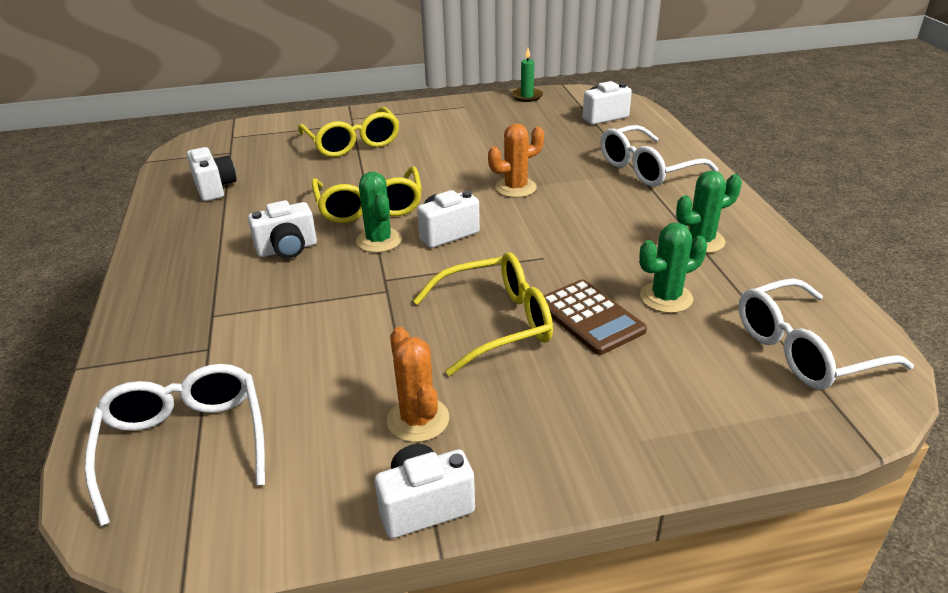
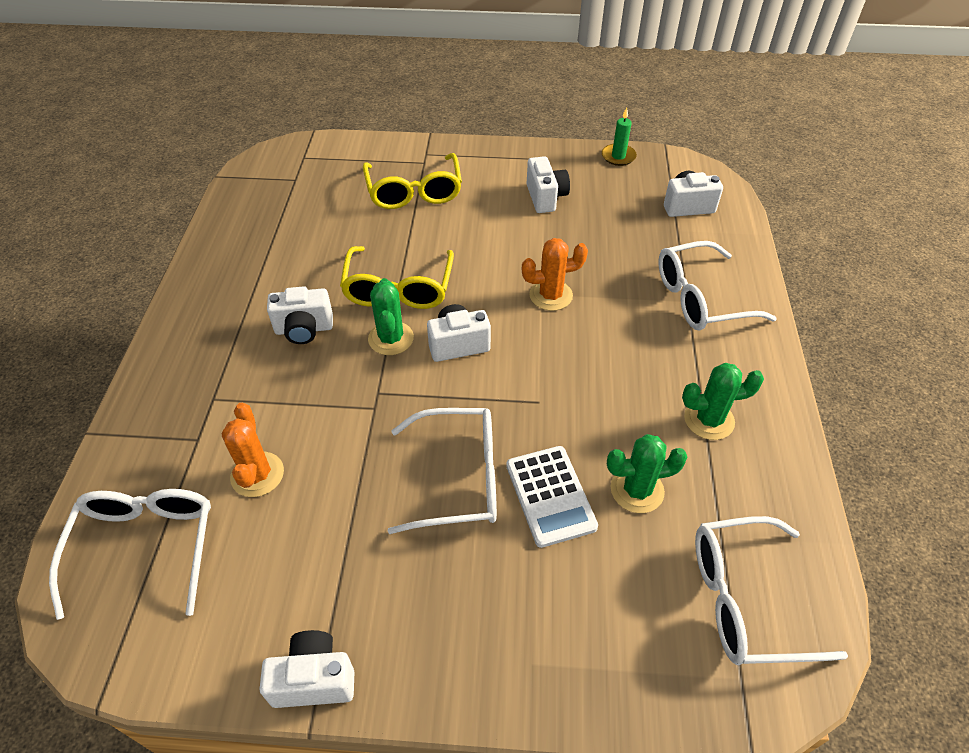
camera: 15 degrees right, 15 degrees up
(215, 188) = (265, 228): white camera -> white camera (545, 197)
(418, 420) = (344, 578): orange cactus -> orange cactus (257, 474)
(495, 323) = (458, 478): yellow glasses -> white glasses
(590, 317) = (550, 496): brown calculator -> white calculator

